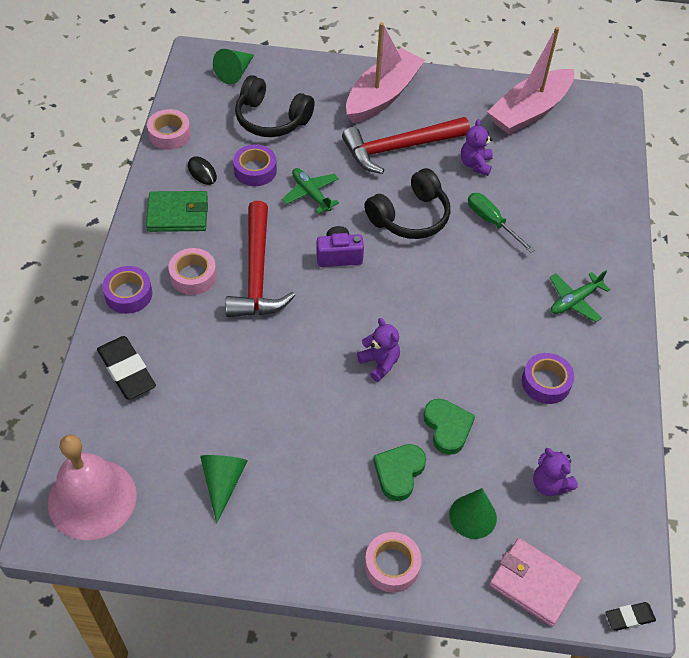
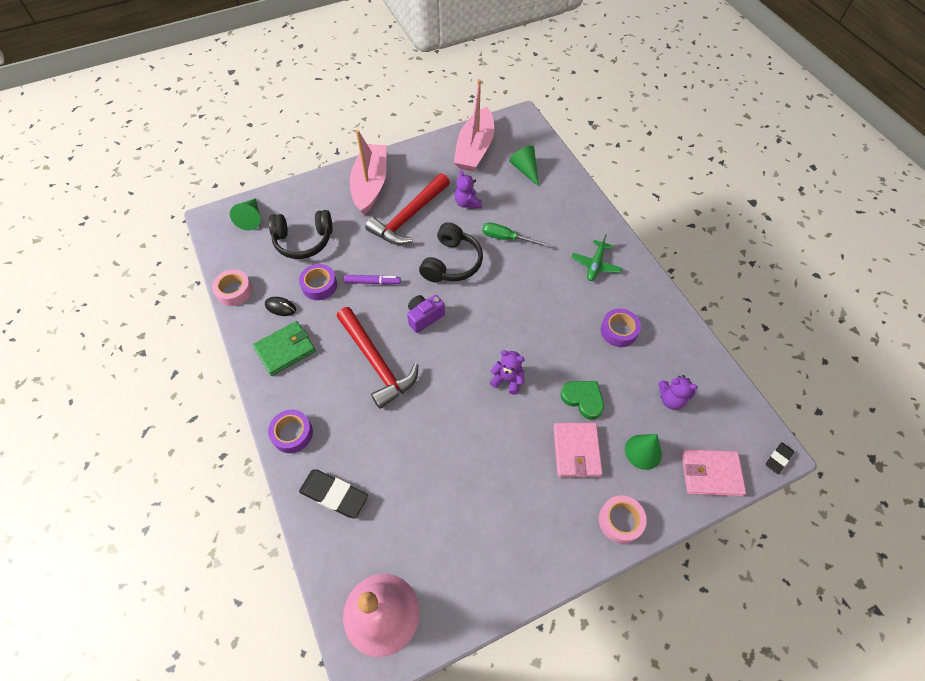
camera: 30 degrees left, 5 degrees up
(193, 276) = (331, 391): pink tape -> none
(223, 483) = (467, 536): green cone -> green cone (525, 170)
(311, 194) = (372, 282): green plane -> purple marker
(399, 472) = (576, 451): green heart -> pink wallet

